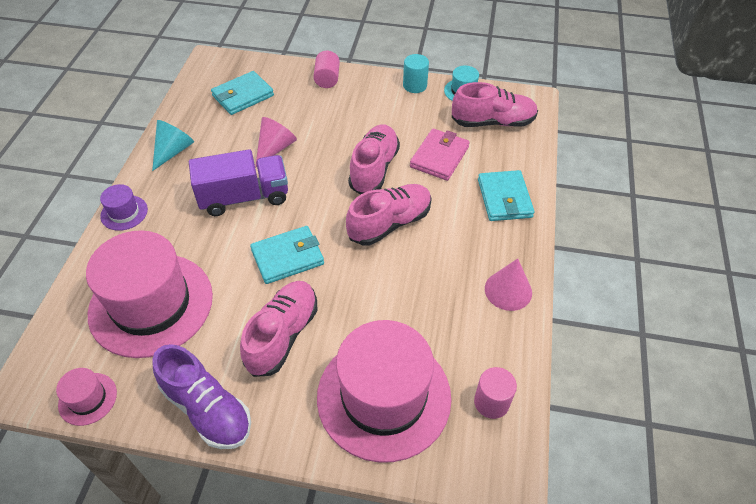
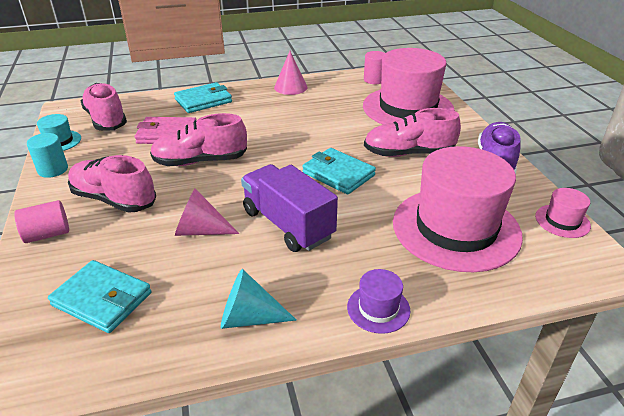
camera: 115 degrees left, 15 degrees down
(389, 223) = (263, 138): pink shoe -> pink shoe (114, 199)

